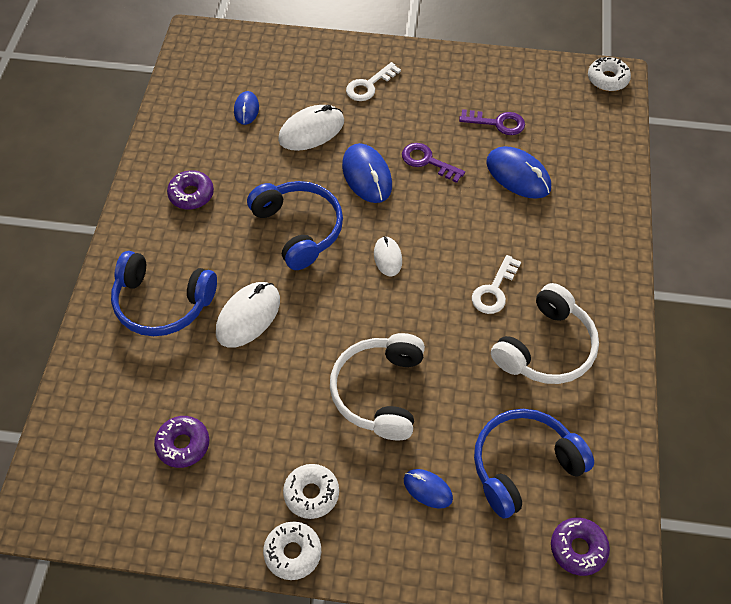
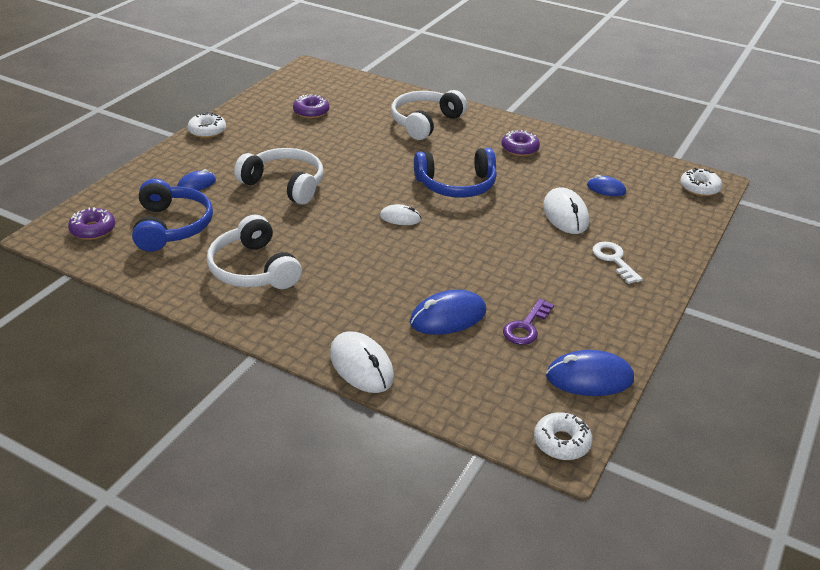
camera: 110 degrees right, 20 degrees down
(162, 303) = (425, 122): blue headphones -> white headphones
(248, 316) = (389, 149): white mouse -> white mouse (361, 366)
(311, 494) = (237, 144): white donut -> white donut (699, 188)
(367, 176) = (496, 230): blue mouse -> blue mouse (589, 378)
(427, 161) = (496, 267): purple key -> none
(494, 290) = (328, 260): white key -> none

